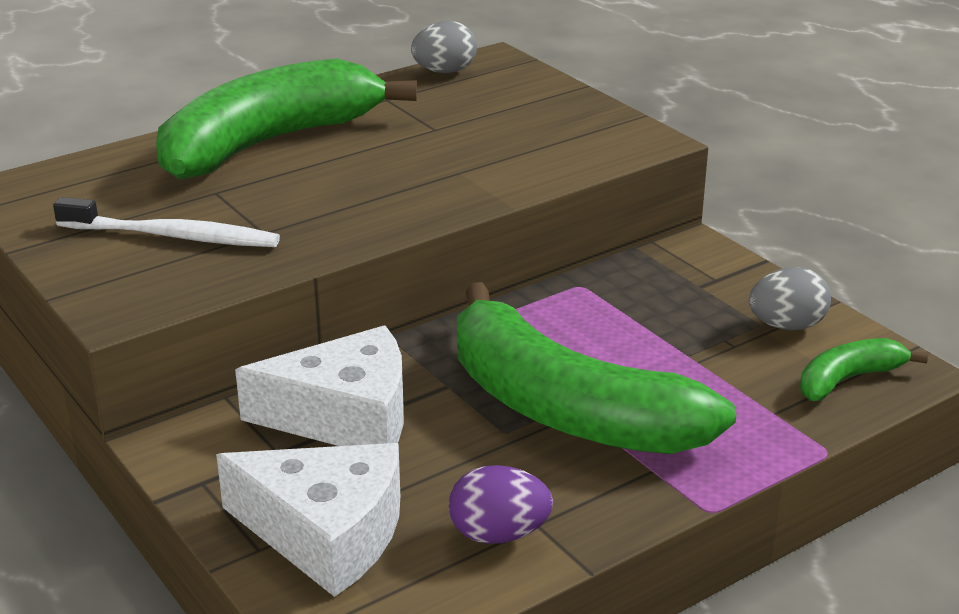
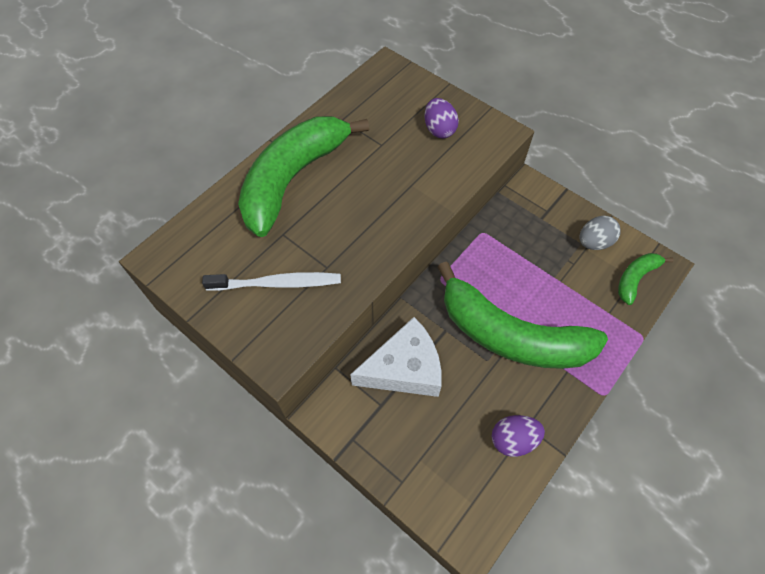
camera: 15 degrees left, 30 degrees up
(326, 533) = (430, 461): white cheese -> none
(444, 72) = (364, 85): grey egg -> none
(541, 125) = (439, 130): none -> purple egg

